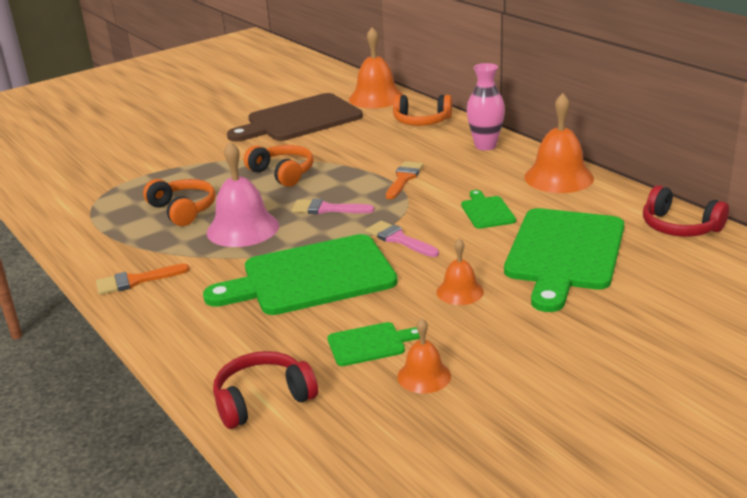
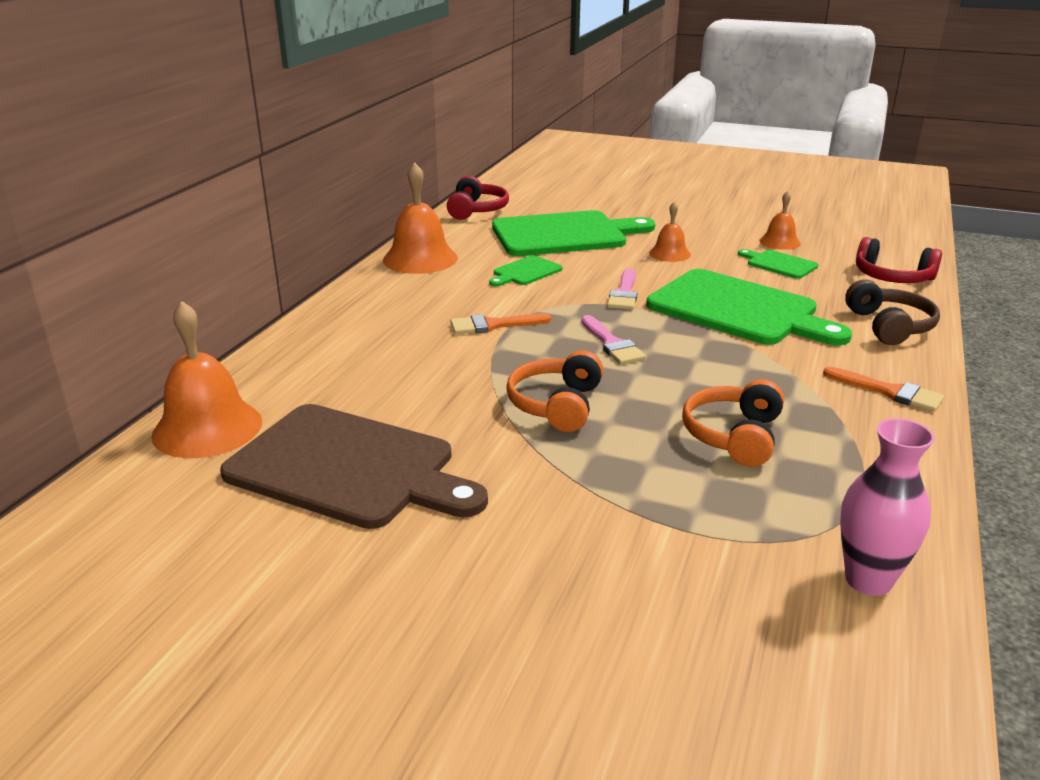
camera: 125 degrees left, 0 degrees up
(195, 335) = (889, 326): none -> brown headphones
(243, 228) = (714, 375): pink bell -> none
(422, 121) = (301, 361): orange headphones -> none
(485, 146) = (363, 305): pink vase -> pink vase (868, 580)

